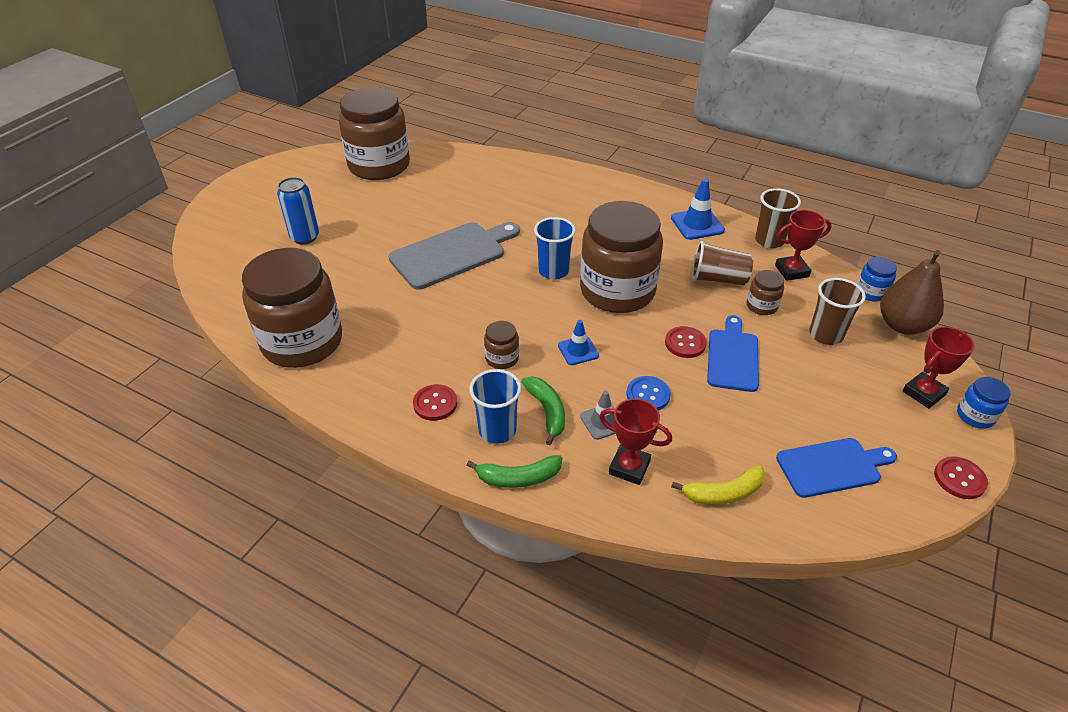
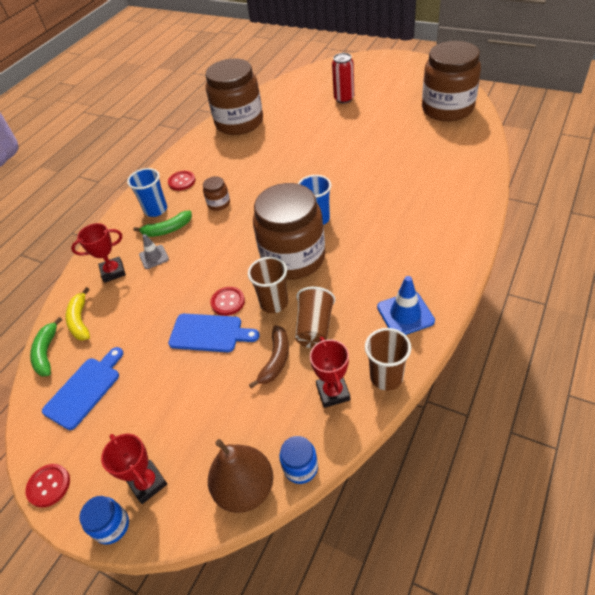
camera: 95 degrees right, 5 degrees up
(305, 237) = (344, 99): blue can -> red can
(452, 254) = (333, 164): grey cutting board -> none
(518, 478) = (117, 223): green banana -> green banana (47, 353)
(578, 350) = (223, 240): blue traffic cone -> none
(629, 467) = (113, 272): red trophy -> red trophy turned 45 degrees clockwise
(648, 395) = (174, 280): blue button -> none
(761, 306) = (276, 360): brown jar -> brown banana
(826, 335) = (233, 409): brown cup -> brown cup (274, 303)
(832, 467) = (84, 390): blue cutting board -> blue cutting board turned 135 degrees counterclockwise

